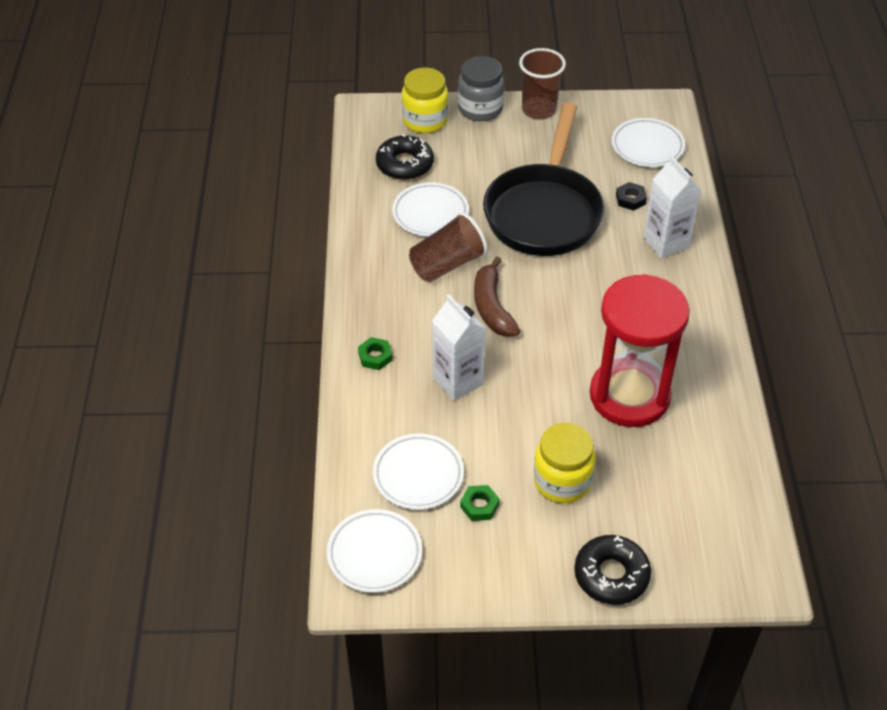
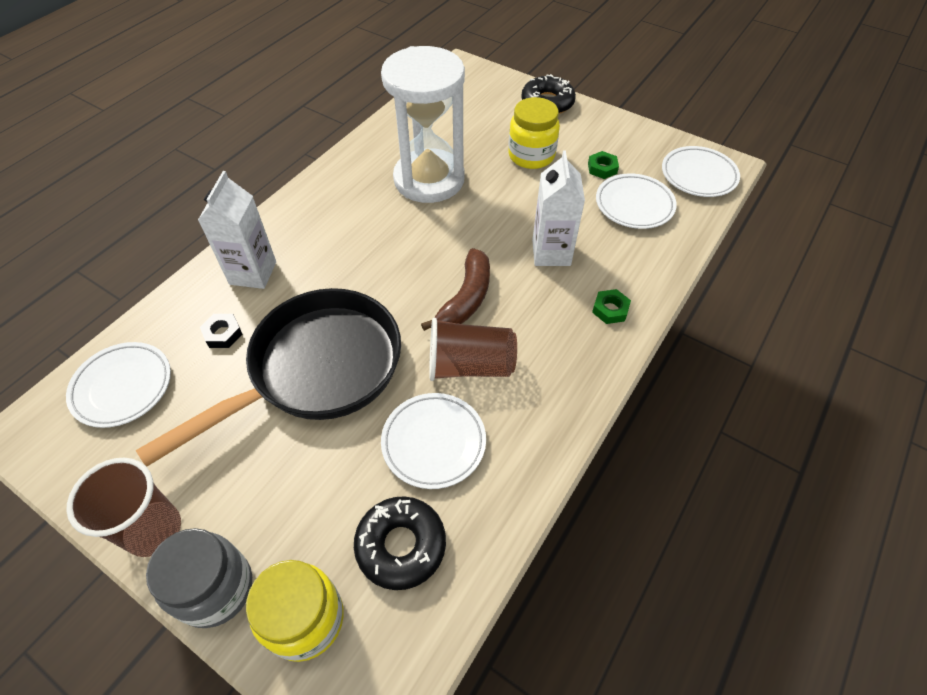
camera: 145 degrees left, 5 degrees up
(629, 396) = (429, 179): red hourglass -> white hourglass

